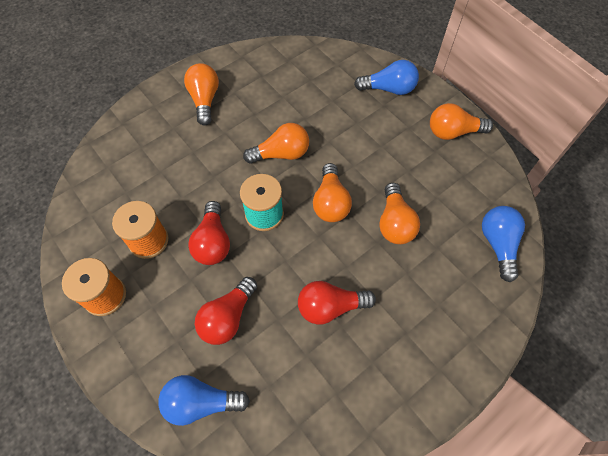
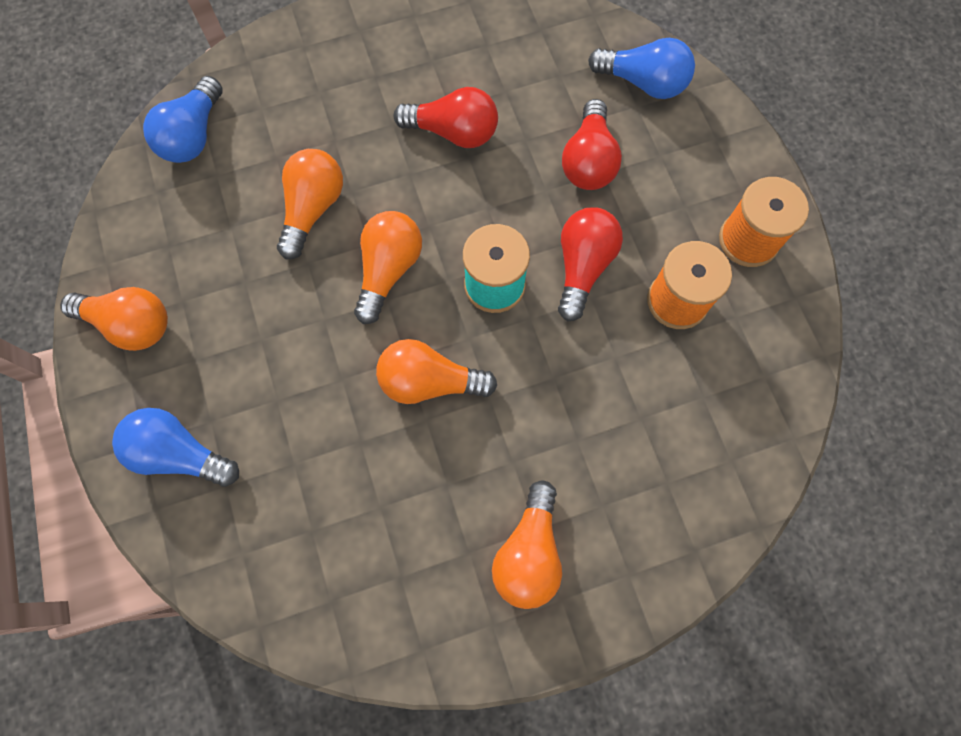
camera: 160 degrees left, 10 degrees up
(227, 317) = (588, 161): red light bulb -> red light bulb turned 135 degrees clockwise

